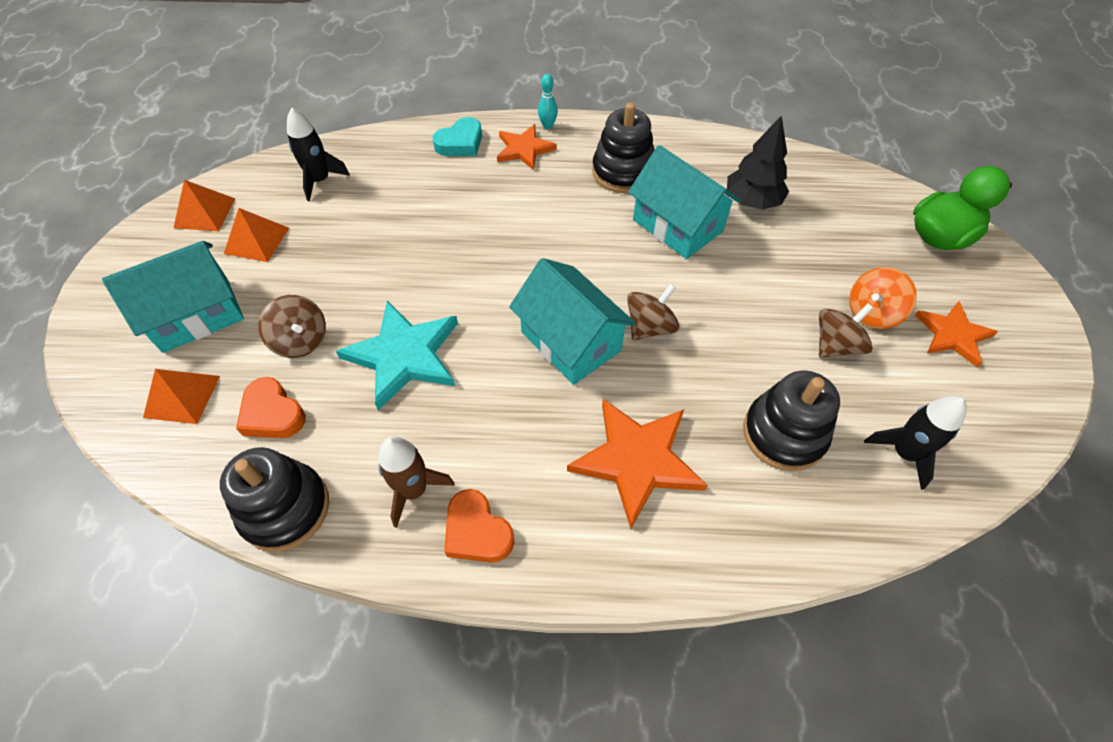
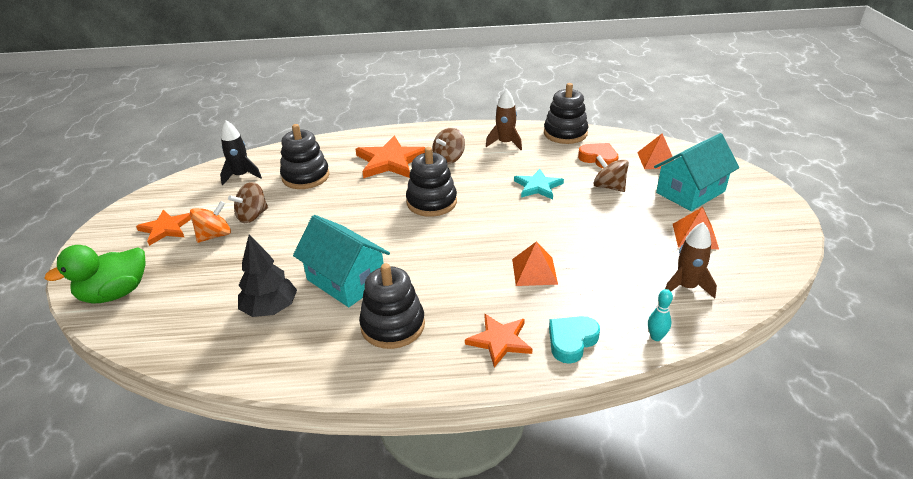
camera: 175 degrees right, 20 degrees down
(205, 213) = (760, 251): orange pyramid -> orange pyramid (534, 271)
(320, 181) = (686, 287): black rocket -> brown rocket
(404, 355) = (538, 186): turquoise star -> turquoise star, size x0.63
(477, 531) = (469, 135): orange heart -> none
(547, 126) = (480, 374): turquoise bowling pin -> turquoise bowling pin (656, 337)
(571, 341) = (431, 202): turquoise house -> black stacking toy
(650, 327) = (378, 214): brown spinning top -> brown spinning top (449, 159)

